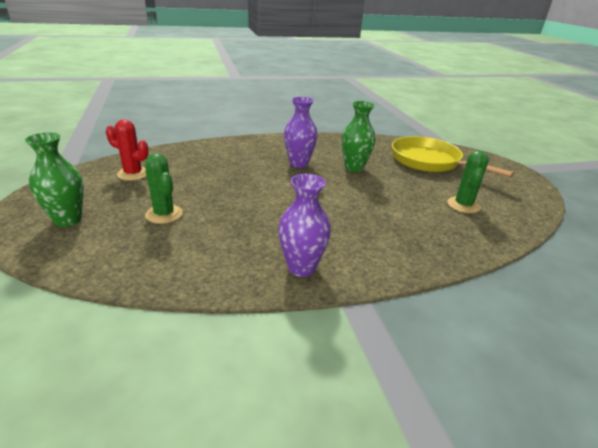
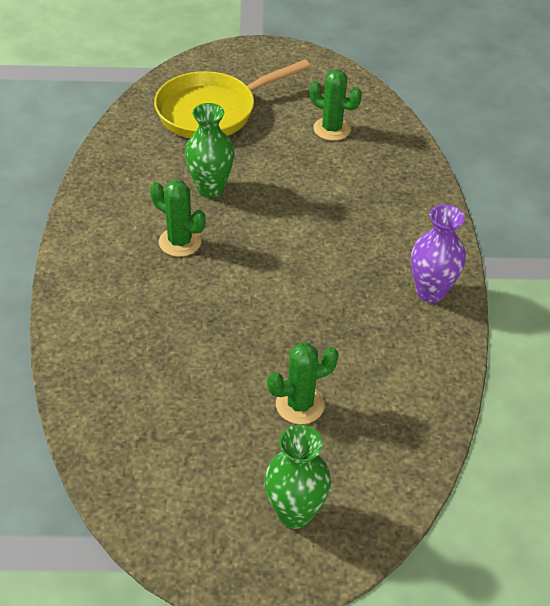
camera: 75 degrees left, 15 degrees up
(133, 174) = (161, 444): red cactus -> none
(299, 164) = (180, 242): purple vase -> green cactus

